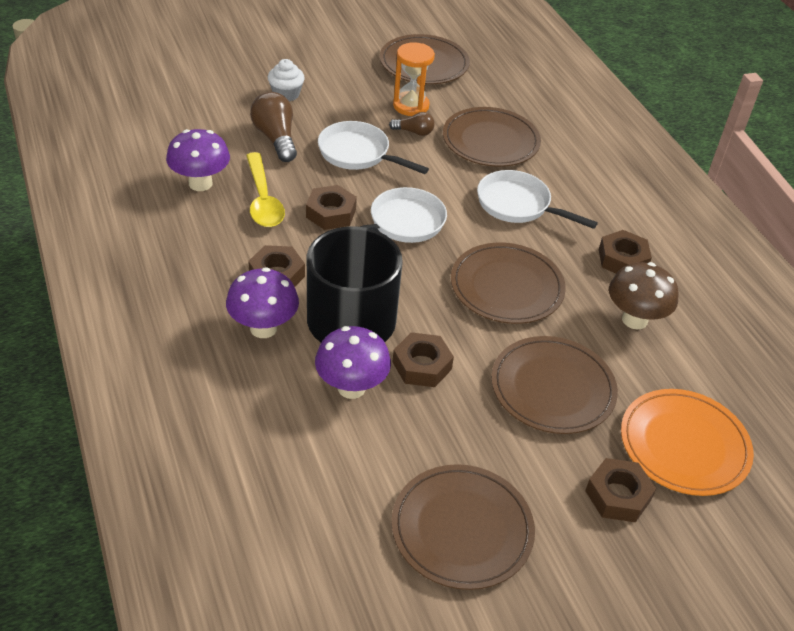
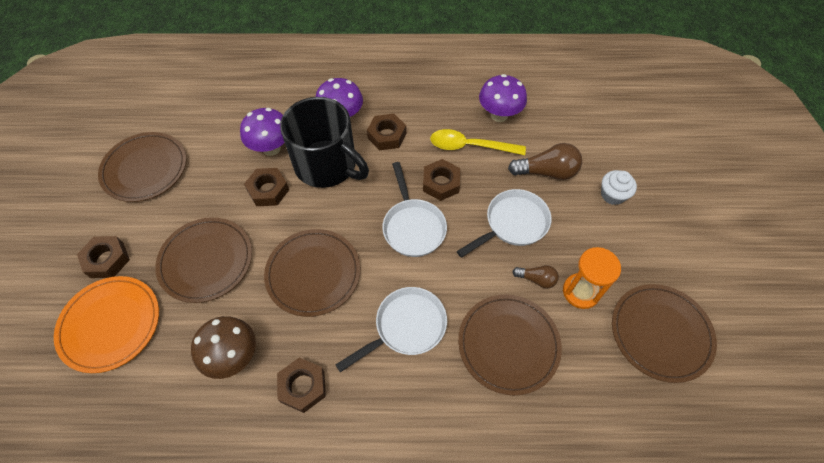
camera: 115 degrees right, 15 degrees up
(414, 132) = (536, 279): brown light bulb -> brown light bulb turned 105 degrees counterclockwise

